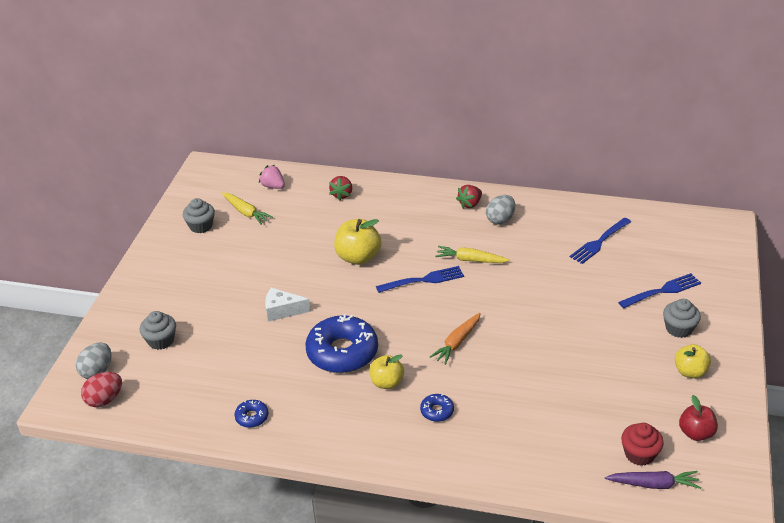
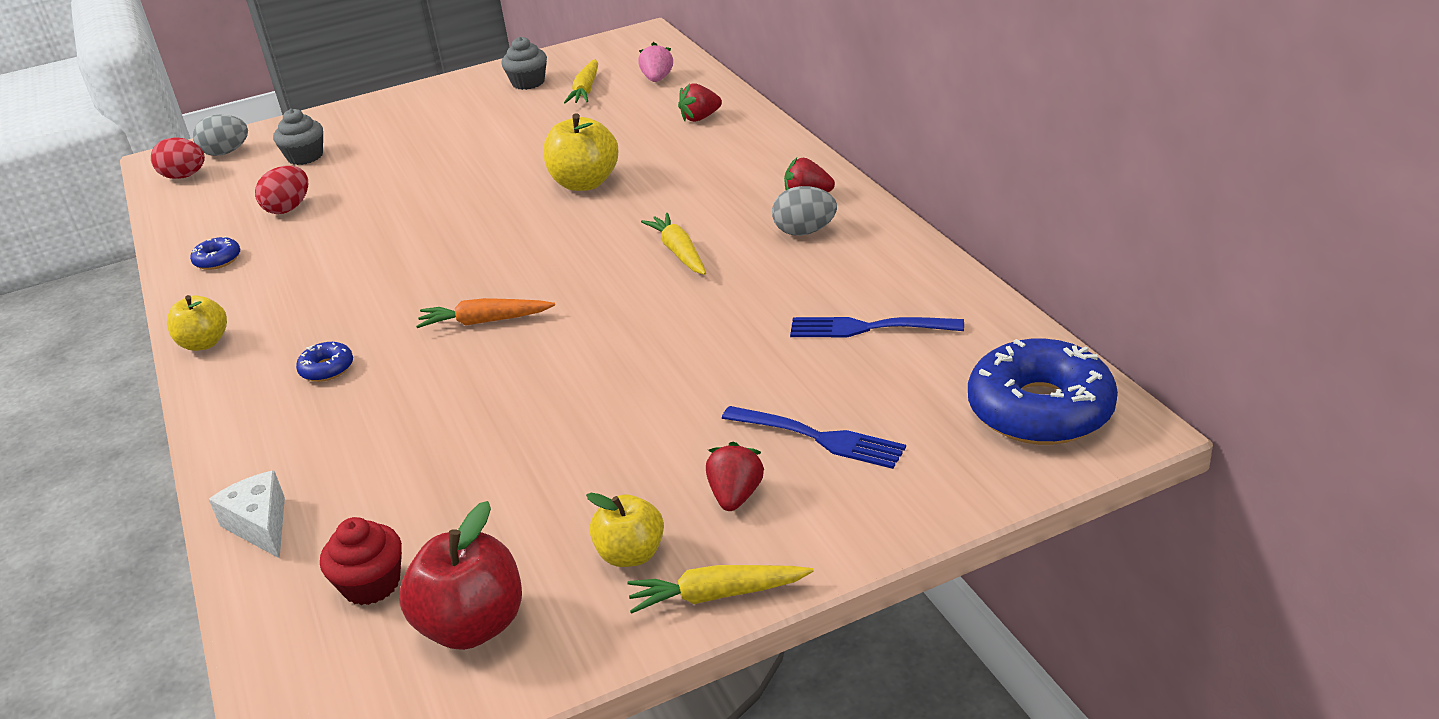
camera: 55 degrees right, 5 degrees down
(225, 369) = (288, 208): none -> red egg
(282, 311) = (426, 190): white cheese -> white cheese (260, 525)
(342, 352) = (385, 257): blue donut -> blue donut (1040, 409)
(387, 382) = (353, 310): yellow apple -> yellow apple (204, 343)
(424, 280) = (592, 241): blue fork -> none
(654, 484) = (308, 629): purple carrot -> none
(679, 329) = (736, 496): grey cupcake -> red strawberry
(695, 433) = (473, 625): red apple -> red apple, size x1.54
(735, 361) = (716, 595): none -> yellow carrot

